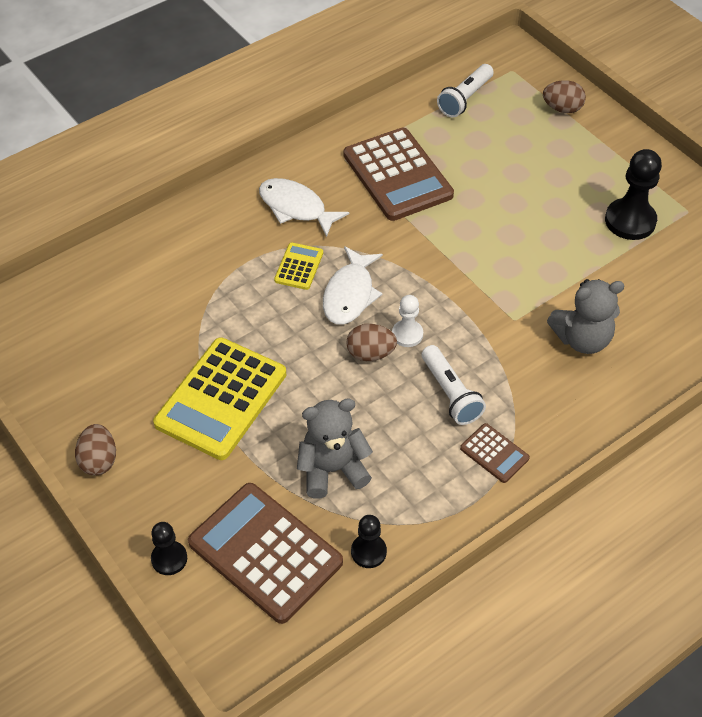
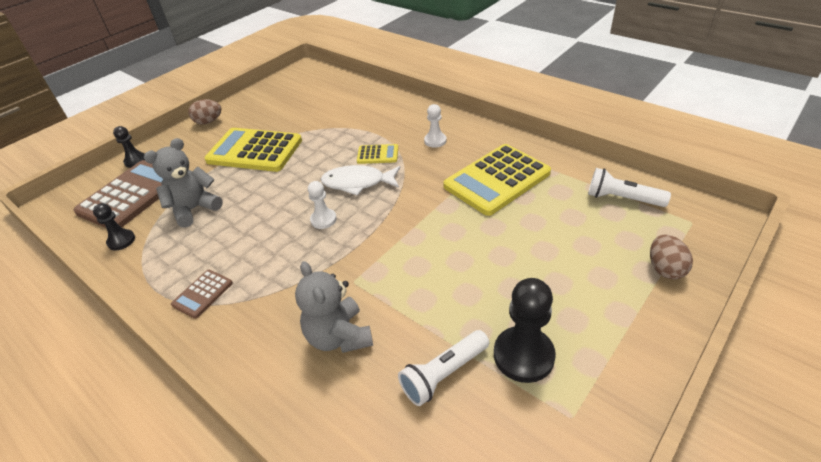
camera: 80 degrees right, 10 degrees down
(296, 208) = (435, 141): white fish -> white pawn
(332, 469) = (194, 209): grey teddy bear -> grey teddy bear turned 105 degrees counterclockwise
(370, 353) = (301, 205): brown egg -> none
(397, 175) = (496, 180): brown calculator -> yellow calculator
(450, 393) = (265, 255): white flashlight -> white flashlight (443, 374)

